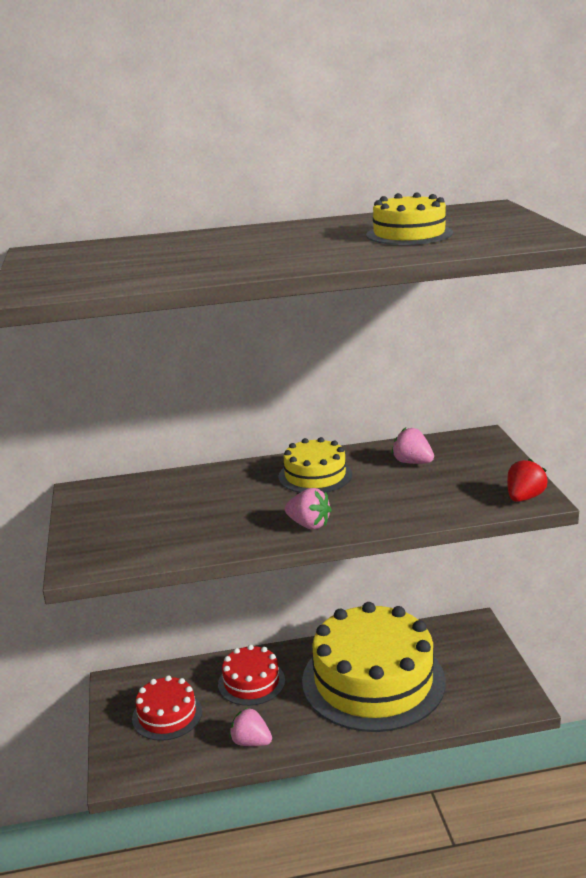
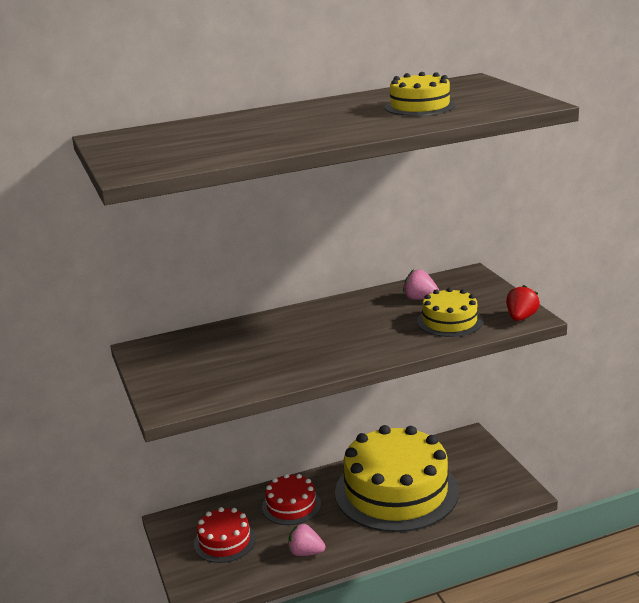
camera: 10 degrees left, 0 degrees up
(309, 524) = (352, 355): pink strawberry -> none
(315, 475) = (342, 316): yellow cake -> yellow cake (449, 321)

